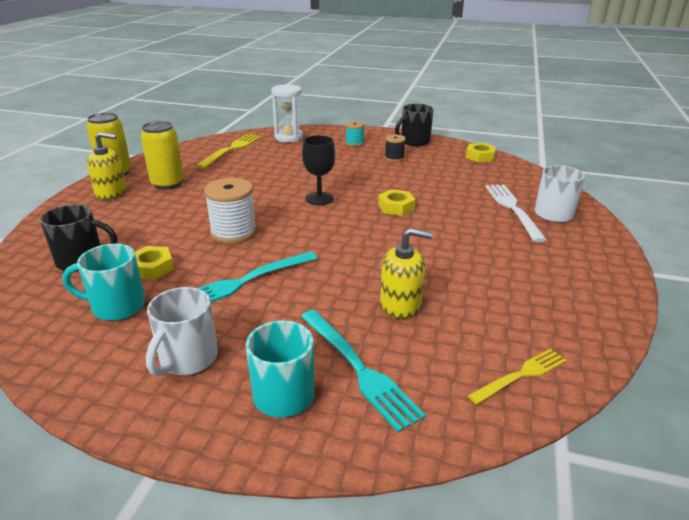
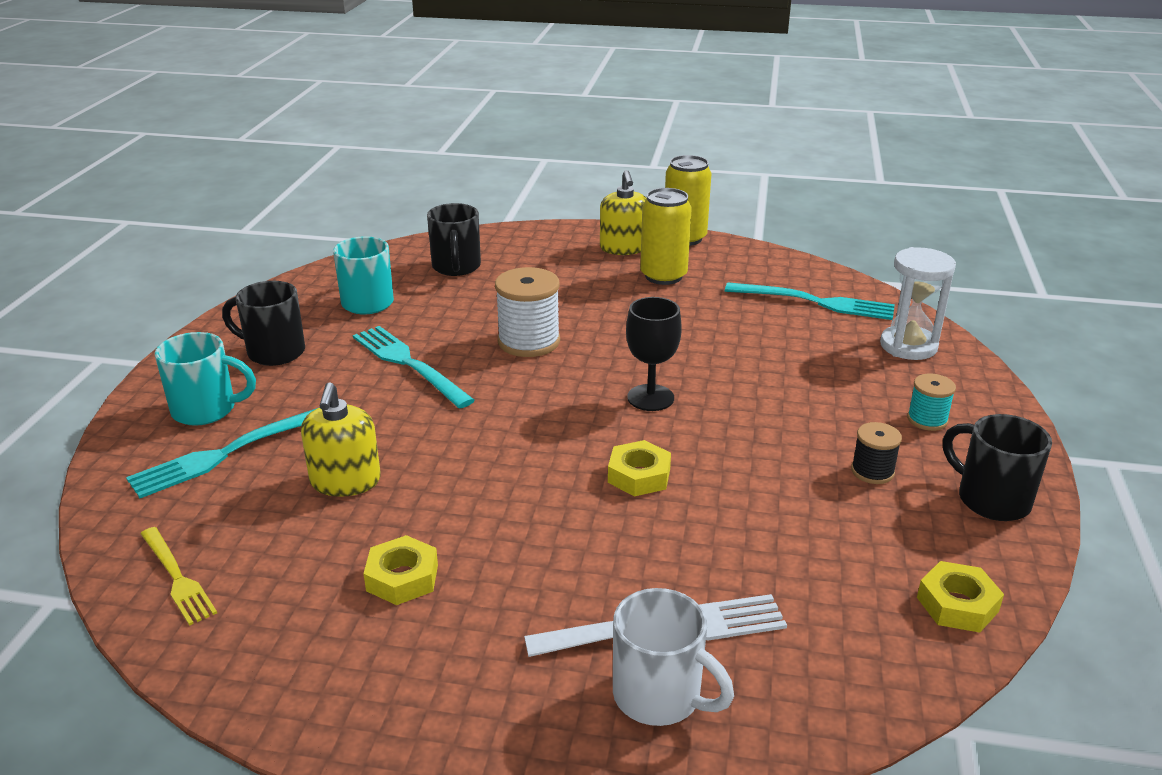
camera: 85 degrees right, 0 degrees up
(152, 268) = (441, 306): yellow nut -> yellow nut (402, 578)
(187, 359) = (274, 352): white mug -> black mug
(232, 149) = (817, 302): yellow fork -> turquoise fork

